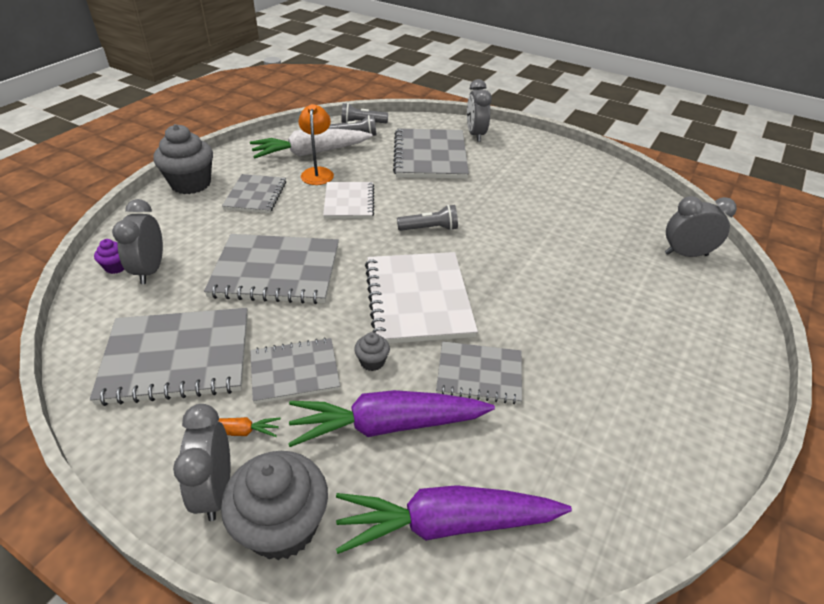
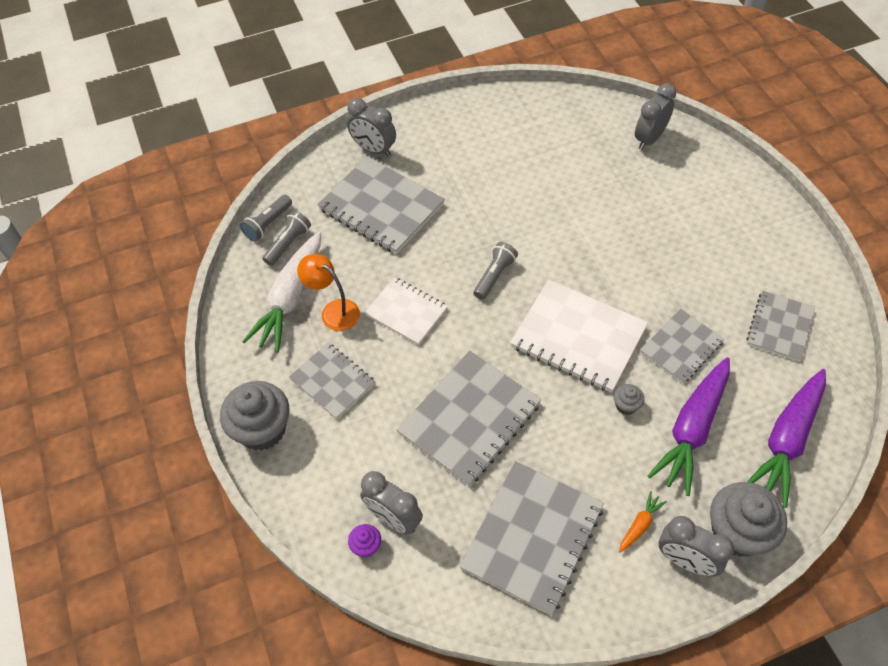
camera: 50 degrees left, 15 degrees up
(294, 372) = (603, 461): grey notebook -> grey notebook (779, 327)

